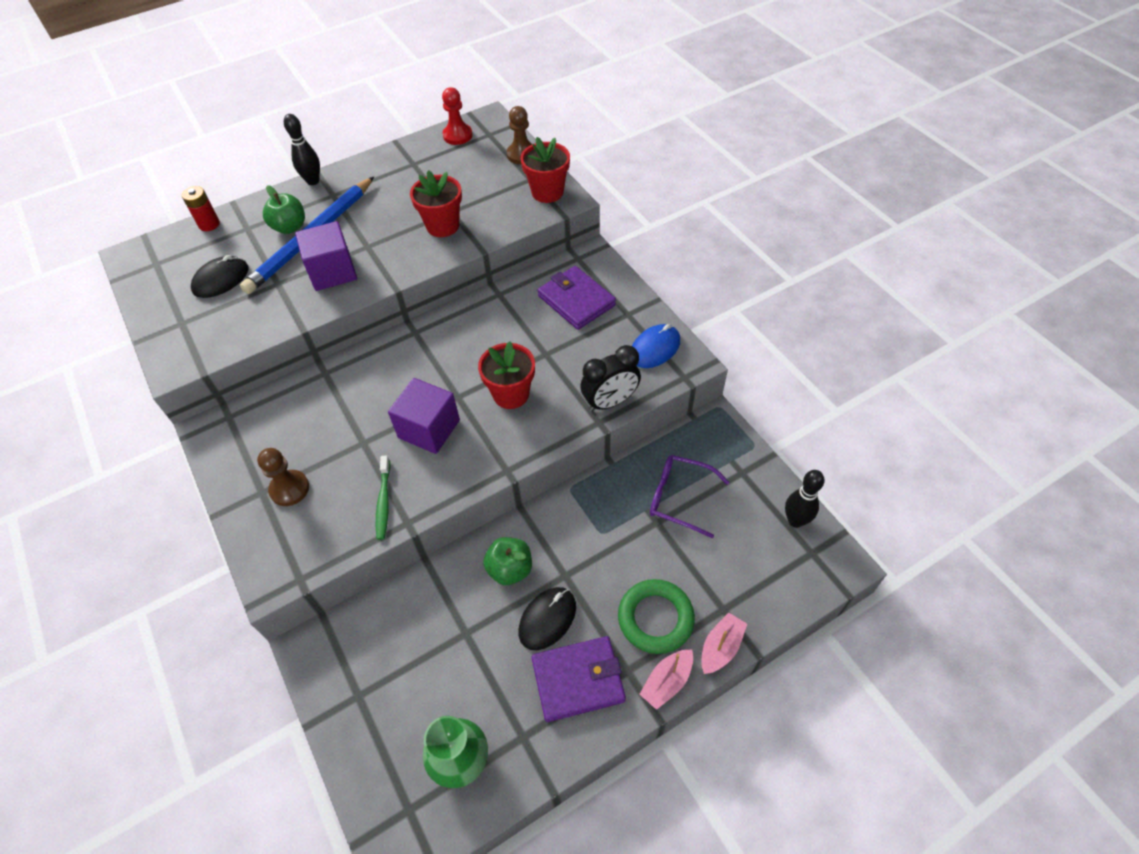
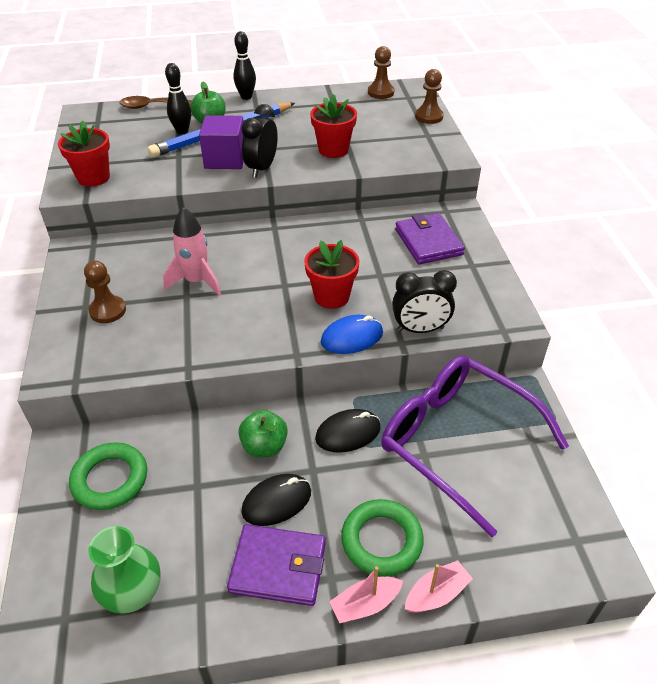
camera: 20 degrees right, 10 degrees down
(209, 224) = (151, 106): red battery -> brown spoon
(221, 279) = (137, 143): black mouse -> black mouse (348, 433)
(366, 423) = (196, 281): none -> pink rocket
(378, 272) = (262, 168): none -> black clock
(378, 660) = (110, 479): none -> green ring
(383, 501) = (177, 344): green toothbrush -> none
(429, 429) = (246, 302): purple cube -> none
(457, 135) = (380, 92): red pawn -> brown pawn
(547, 192) = (437, 147): red flower pot -> red flower pot (93, 177)
(655, 348) = (484, 299): blue mouse -> blue mouse (352, 337)
(679, 498) = (456, 441): purple glasses -> purple glasses, size x1.93
(795, 520) = (570, 503): black bowling pin -> black bowling pin (182, 131)

